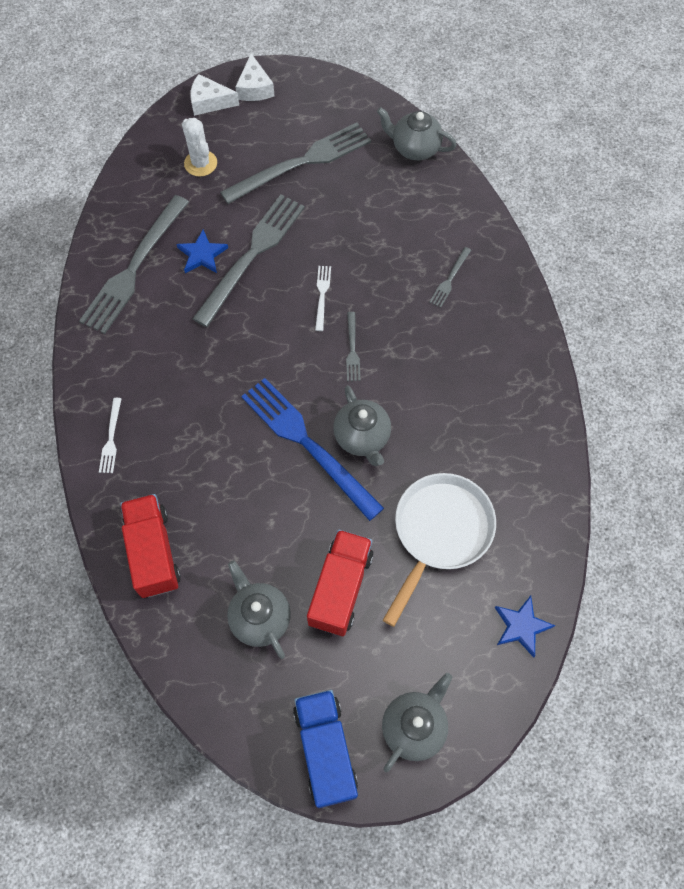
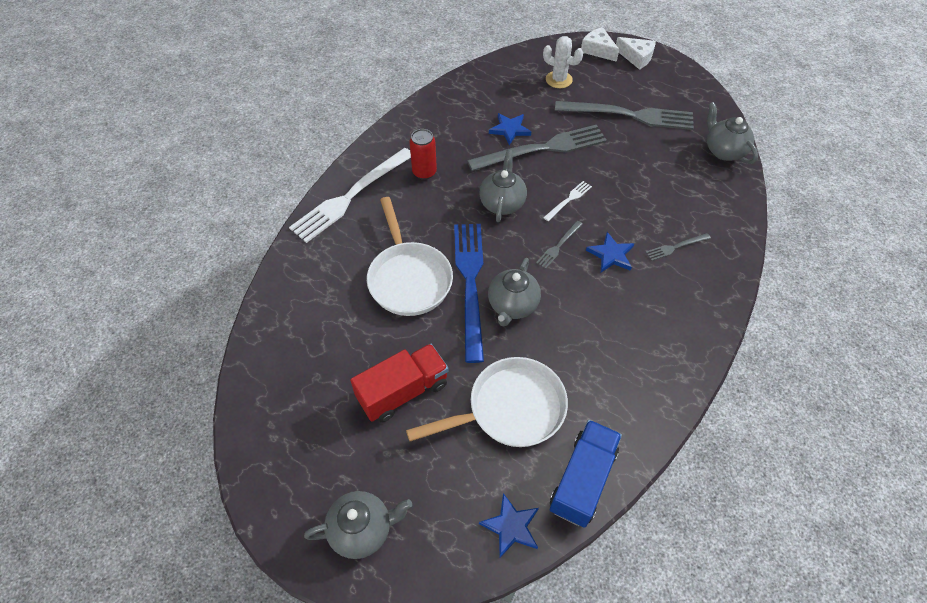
camera: 40 degrees right, 10 degrees down
(111, 438) = (351, 196): white fork -> white fork, size x2.29
(134, 267) = (460, 112): grey fork -> none
(153, 552) = (309, 278): red truck -> none
(160, 360) = (424, 172): none -> red can
(200, 163) = (559, 80): white cactus -> white cactus turned 75 degrees counterclockwise
(247, 481) = (408, 278): none -> white pan
(254, 88) = (636, 57): white cheese -> white cheese turned 90 degrees counterclockwise
(259, 617) = (332, 368): grey teapot -> grey teapot (502, 203)
(325, 750) = (287, 491): blue truck -> blue truck (582, 480)
(403, 326) = (611, 255): none -> blue star

